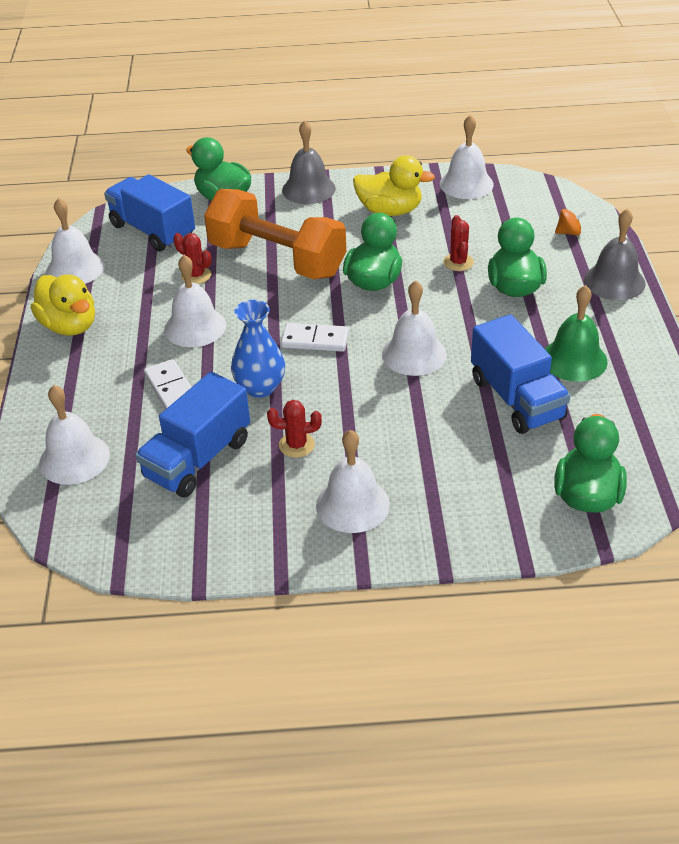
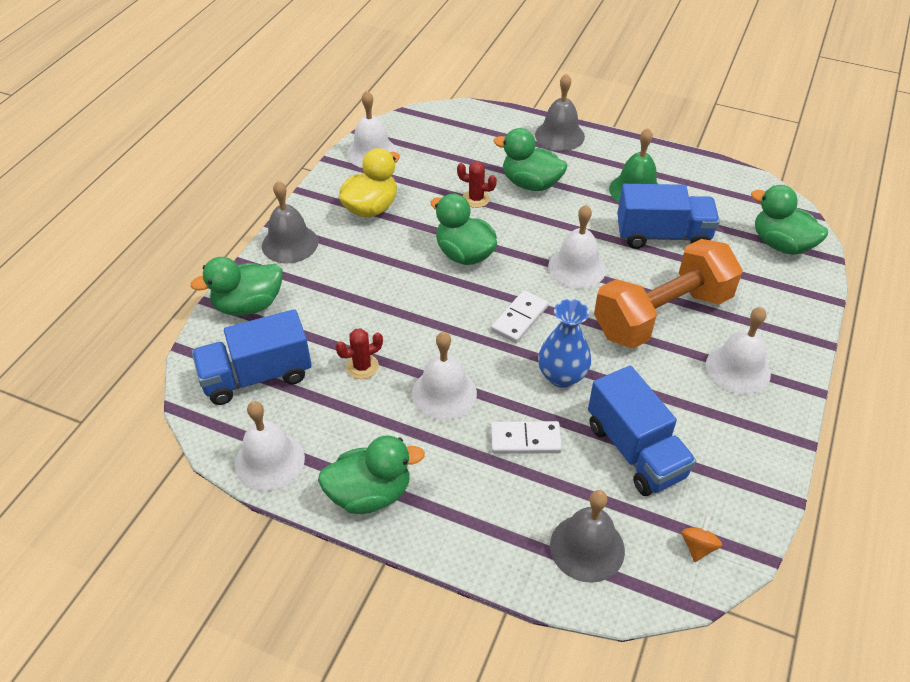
camera: 65 degrees left, 5 degrees up
(69, 326) = (370, 494): yellow duck -> green duck
(74, 458) = (587, 547): white bell -> grey bell
(277, 259) = (383, 302): orange dumbbell -> orange dumbbell (662, 315)
(296, 445) = (651, 378): red cactus -> none
(569, 232) = (484, 130): orange spinning top -> orange spinning top (698, 547)

